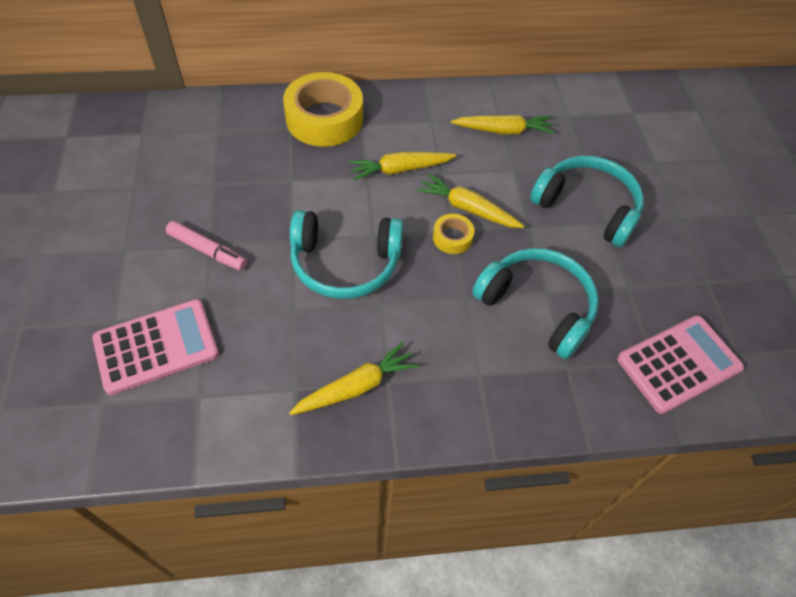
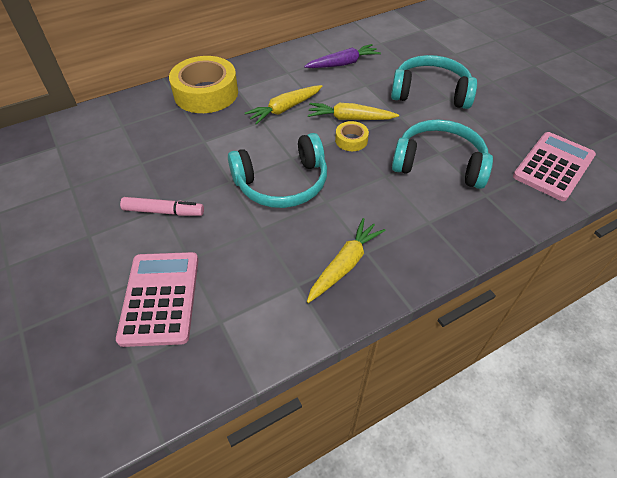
camera: 20 degrees left, 5 degrees down
(156, 346) = (160, 298): pink calculator -> pink calculator turned 45 degrees counterclockwise
(503, 131) = (343, 64): yellow carrot -> purple carrot

